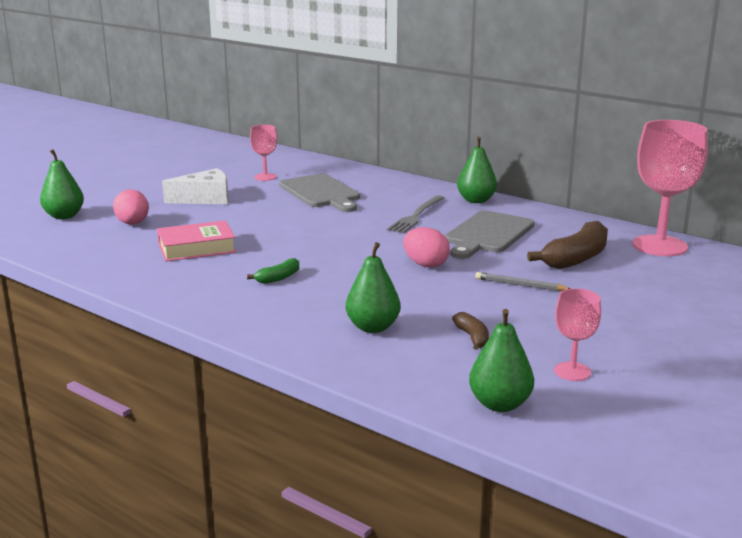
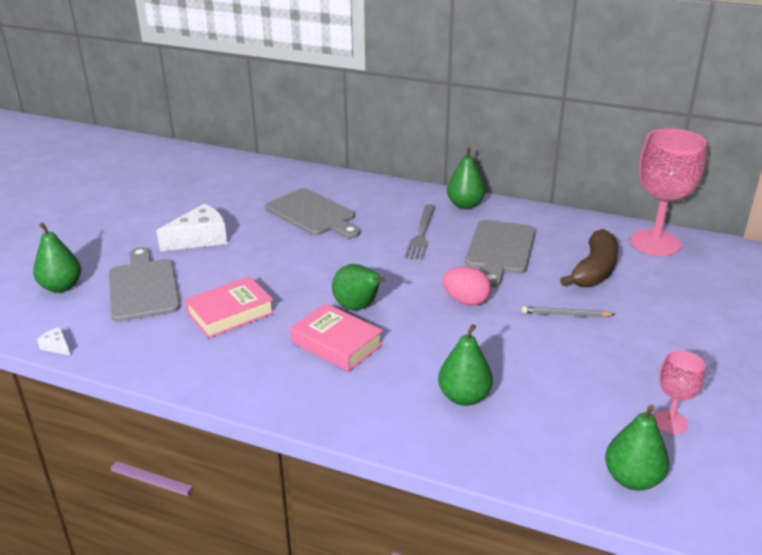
camera: 15 degrees left, 10 degrees up
(33, 251) = (57, 346): none -> white cheese
(133, 224) = (143, 287): pink egg -> grey cutting board
(265, 177) = (244, 198): pink goblet -> none
(278, 278) = (336, 343): green banana -> pink book
(316, 257) = (358, 307): none -> green pear
(472, 337) = (561, 393): brown banana -> none

